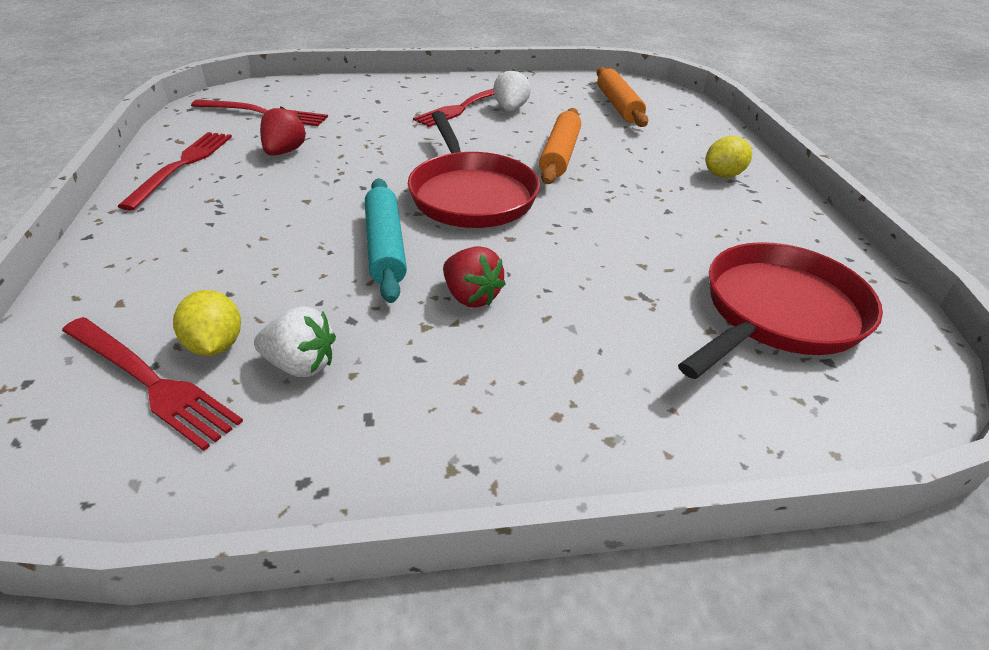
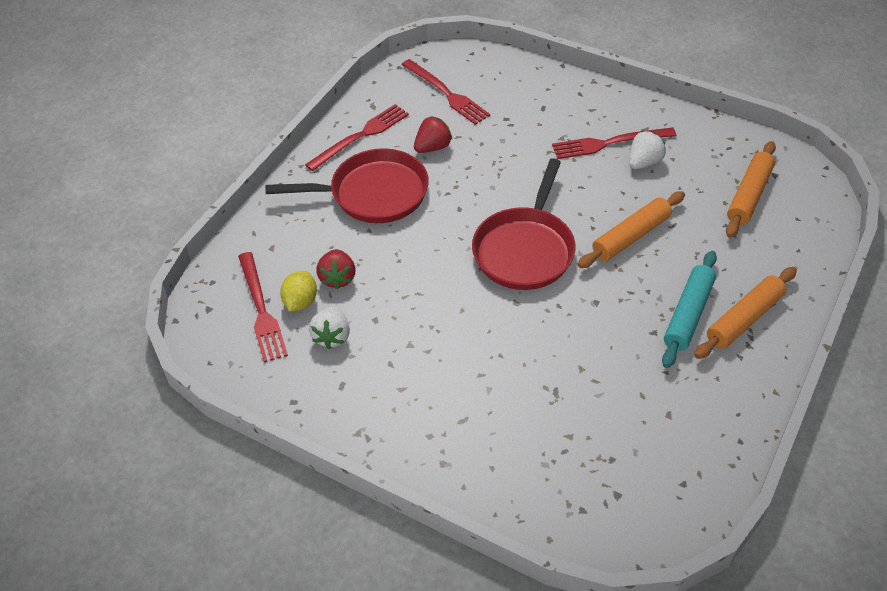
camera: 40 degrees right, 10 degrees up
(301, 364) = (332, 336): white strawberry -> white strawberry turned 45 degrees clockwise
(385, 247) = (433, 272): turquoise rolling pin -> turquoise rolling pin (688, 314)
(471, 296) = (451, 337): red strawberry -> red strawberry (338, 278)
(723, 175) = (744, 319): yellow lemon -> orange rolling pin
(777, 313) = (627, 449): red pan -> red pan (373, 193)

